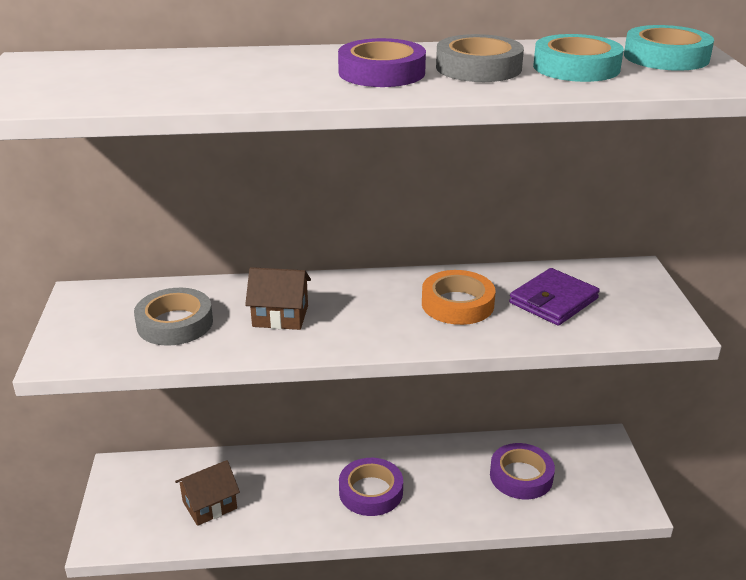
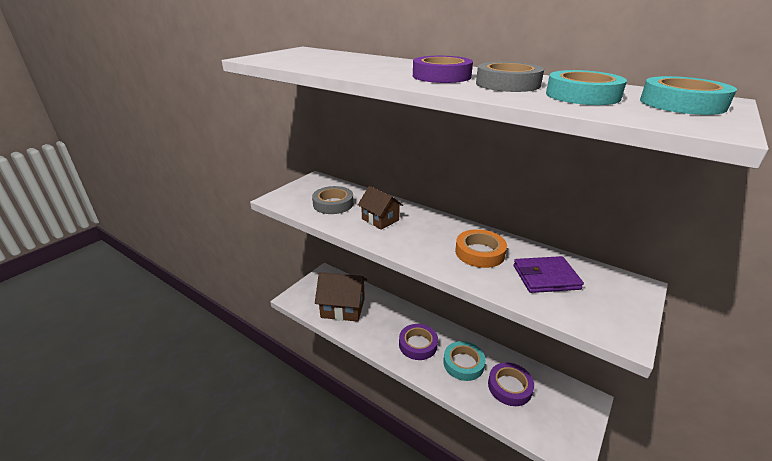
camera: 40 degrees right, 0 degrees up
(210, 505) = (343, 308): brown house -> brown house, size x1.66
(448, 481) = (463, 363): none -> turquoise tape

